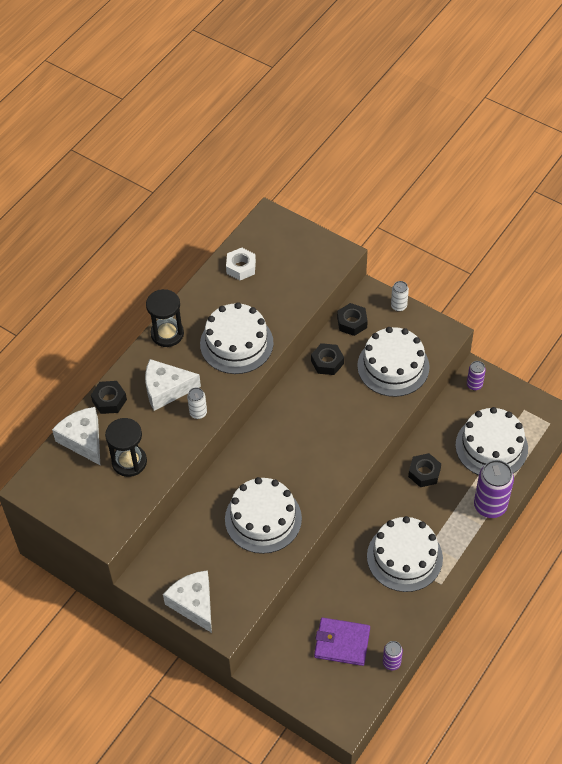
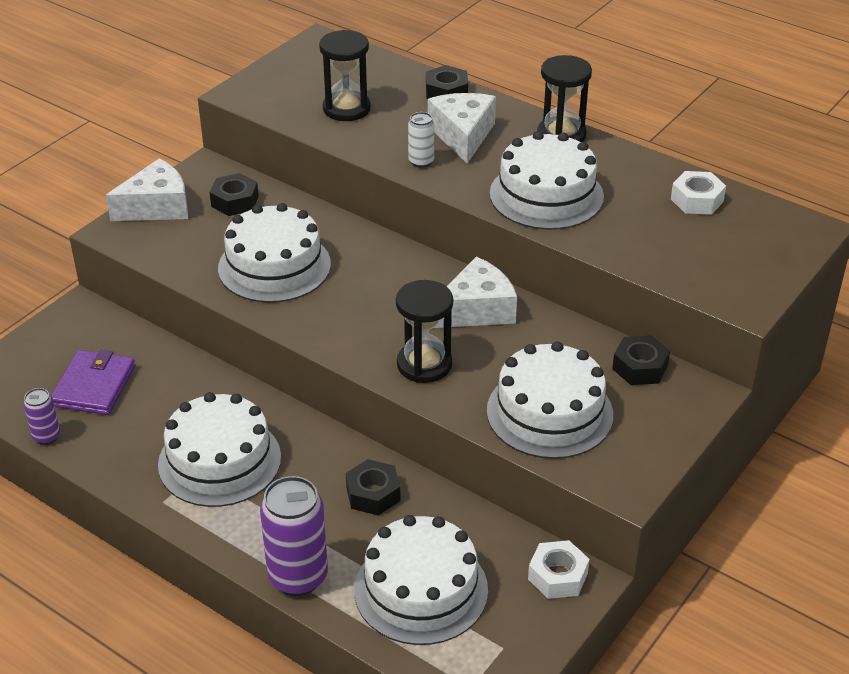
camera: 90 degrees right, 15 degrees down
(83, 440) = (385, 75): white cheese -> white cheese (477, 310)
(327, 362) = (555, 336): black nut -> black nut (235, 201)
(356, 428) = (424, 364): none -> black hourglass
(398, 306) = (683, 426): white can -> none
(474, 385) = (558, 576): purple can -> white nut

